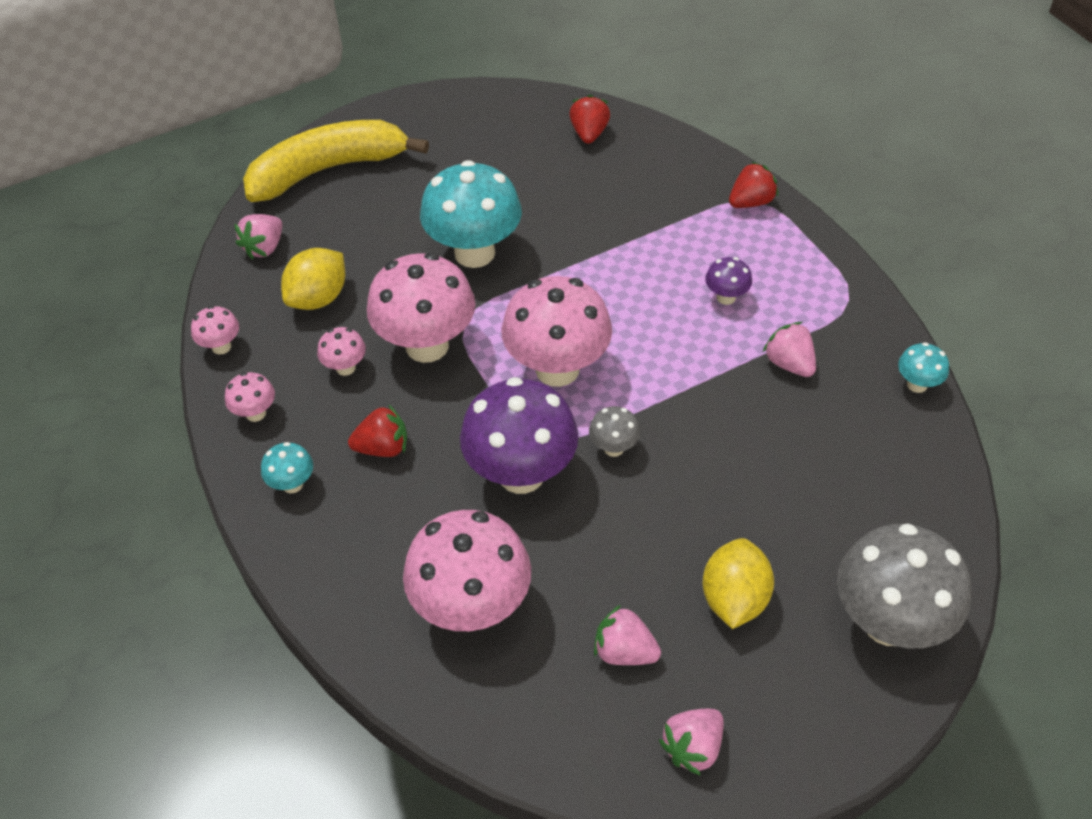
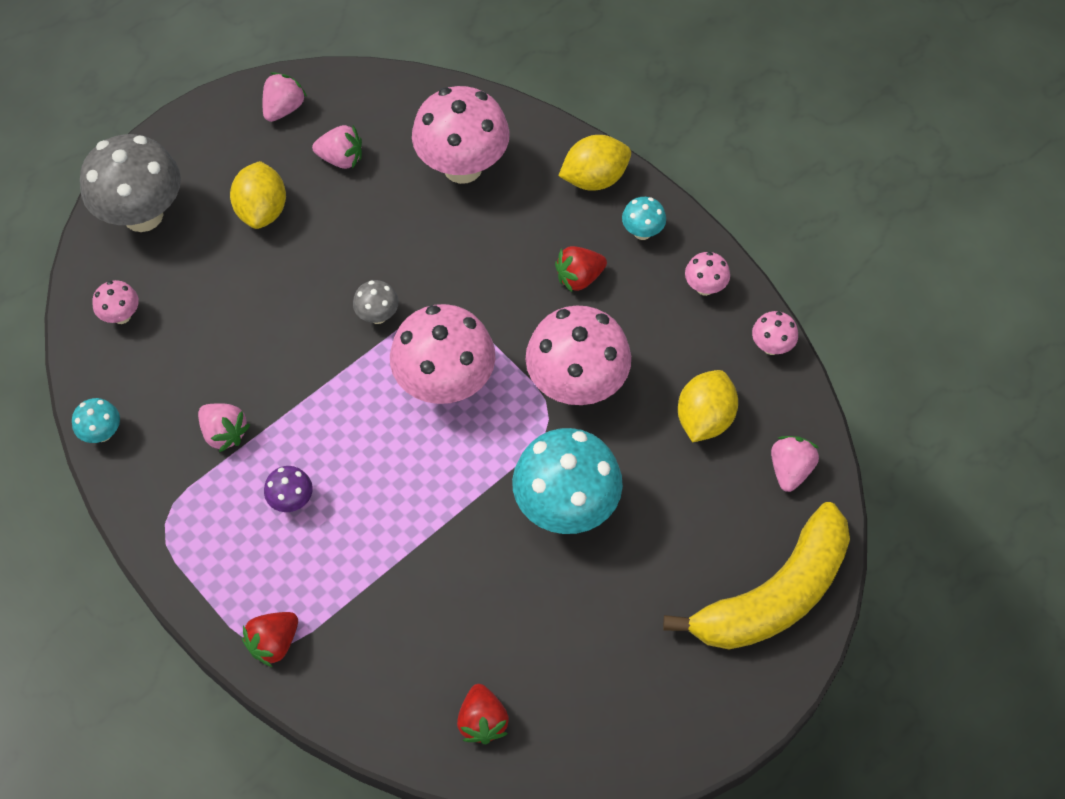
camera: 165 degrees right, 10 degrees up
(318, 559) = (594, 178): none -> yellow lemon
(345, 368) = (644, 347): pink mushroom -> pink mushroom (121, 316)
(521, 474) = (452, 277): purple mushroom -> none

